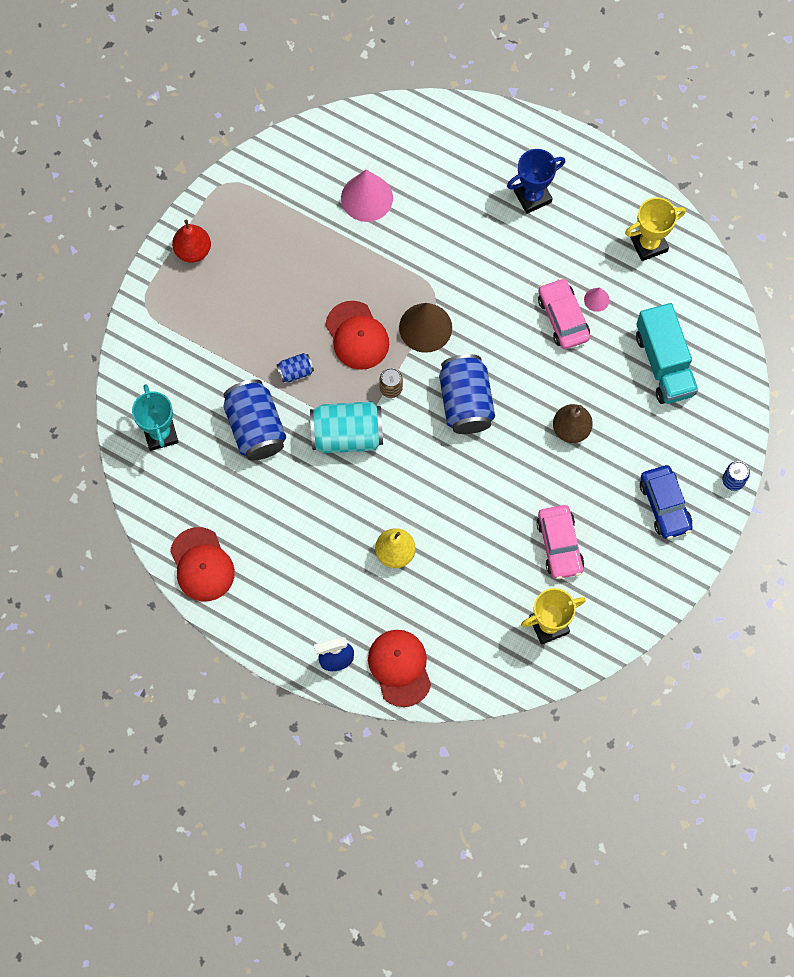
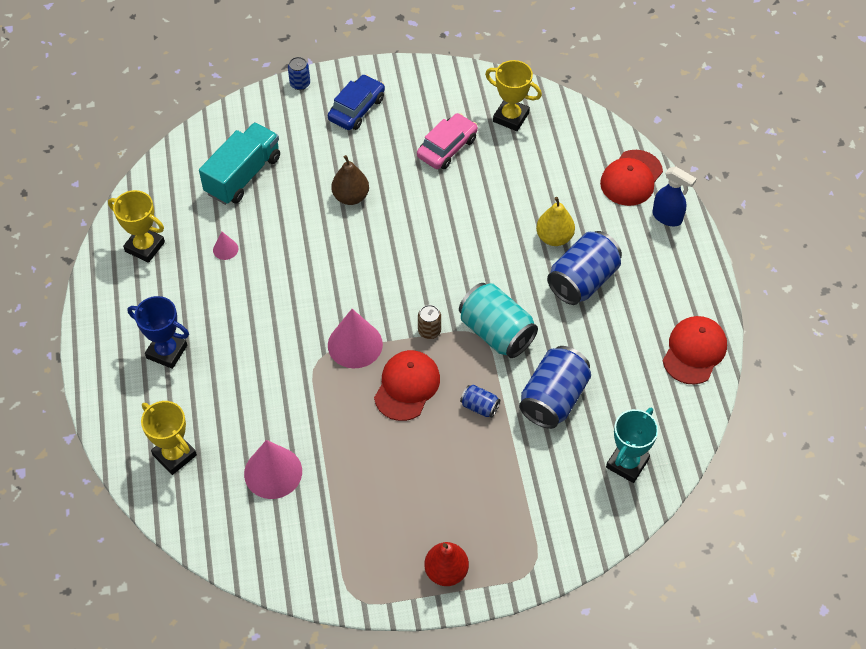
camera: 130 degrees left, 15 degrees down
(425, 327) = (355, 344): brown cone -> pink cone
(437, 146) = (174, 455): none -> yellow trophy
(466, 402) = (393, 274): blue can -> blue can (582, 280)
(563, 318) = (261, 260): pink car -> none

